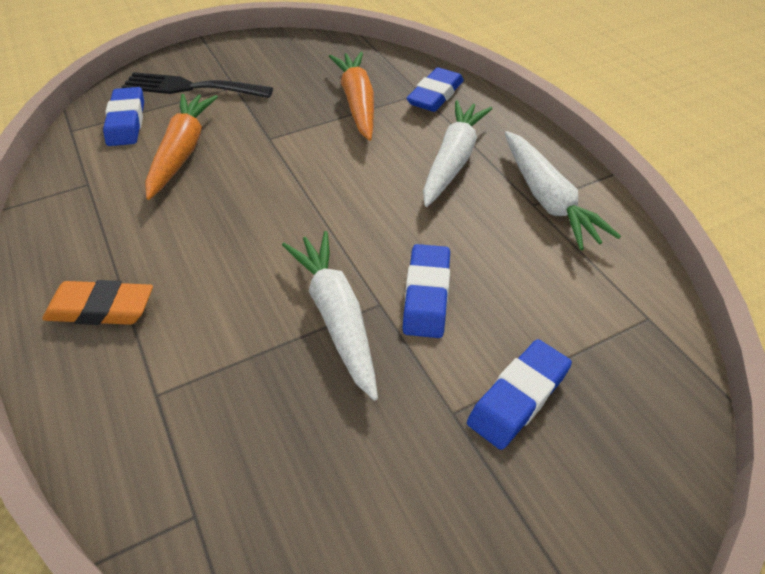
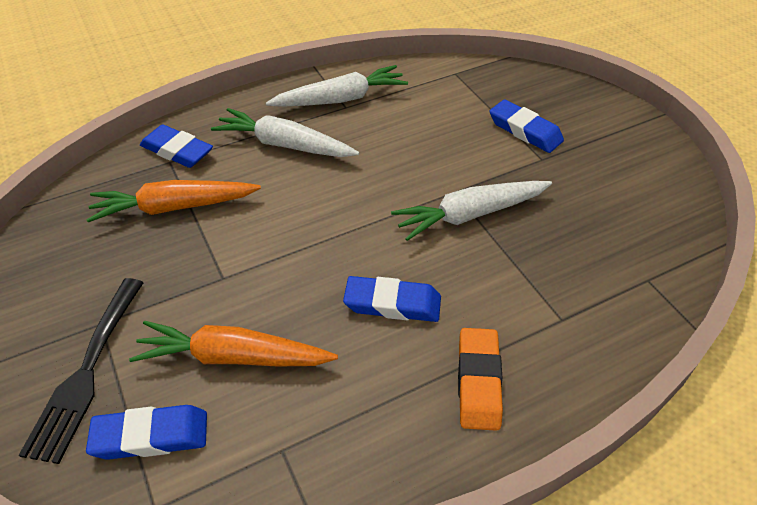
camera: 90 degrees left, 0 degrees up
(426, 295) = (444, 166): blue eraser -> blue eraser (392, 303)

